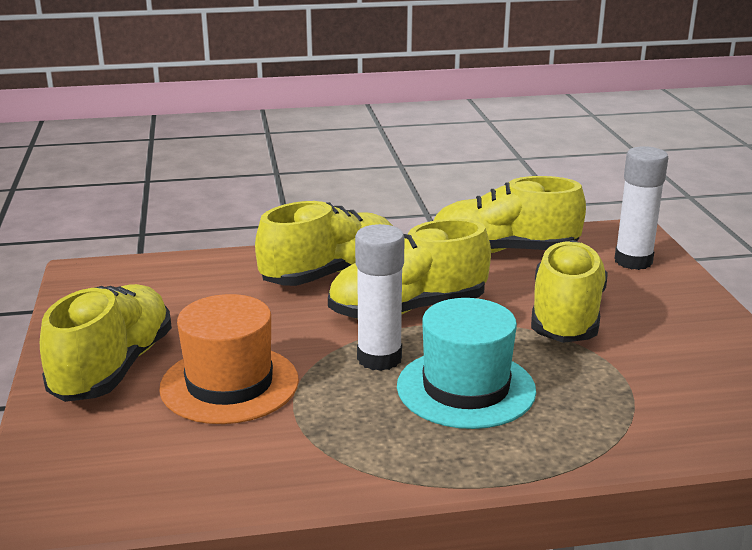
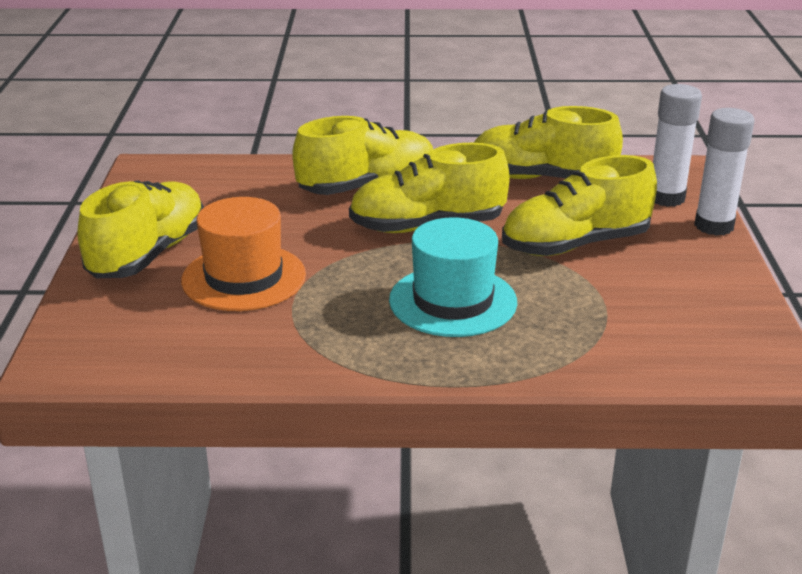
camera: 10 degrees right, 5 degrees up
(379, 358) = (384, 268): white glue stick -> white glue stick (714, 226)
(566, 316) = (575, 245): yellow shoe -> yellow shoe turned 135 degrees counterclockwise

